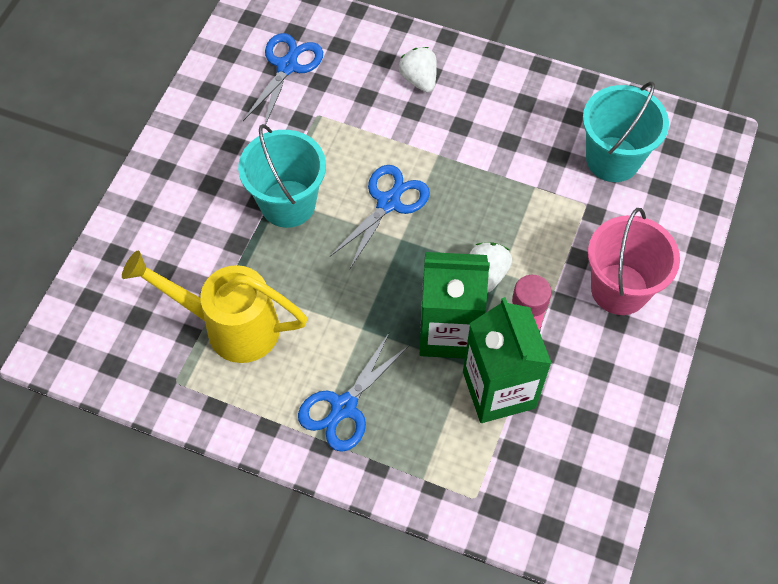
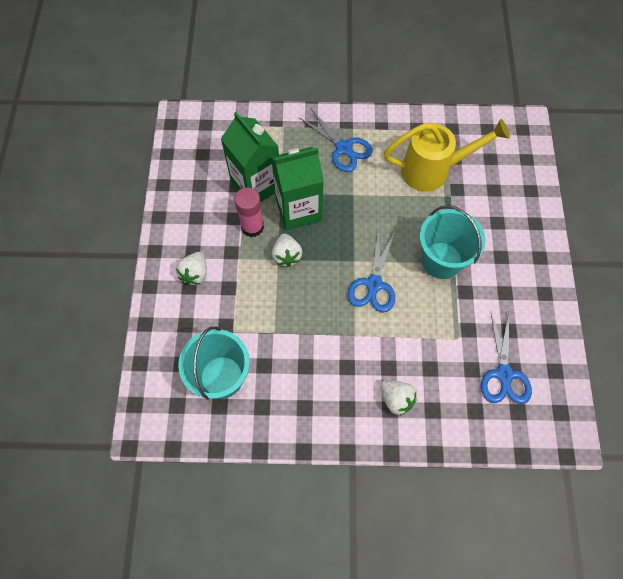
camera: 160 degrees right, 5 degrees up
(344, 407) = (343, 148): blue scissors -> blue scissors turned 120 degrees clockwise
(619, 289) = (195, 273): pink bucket -> white strawberry

